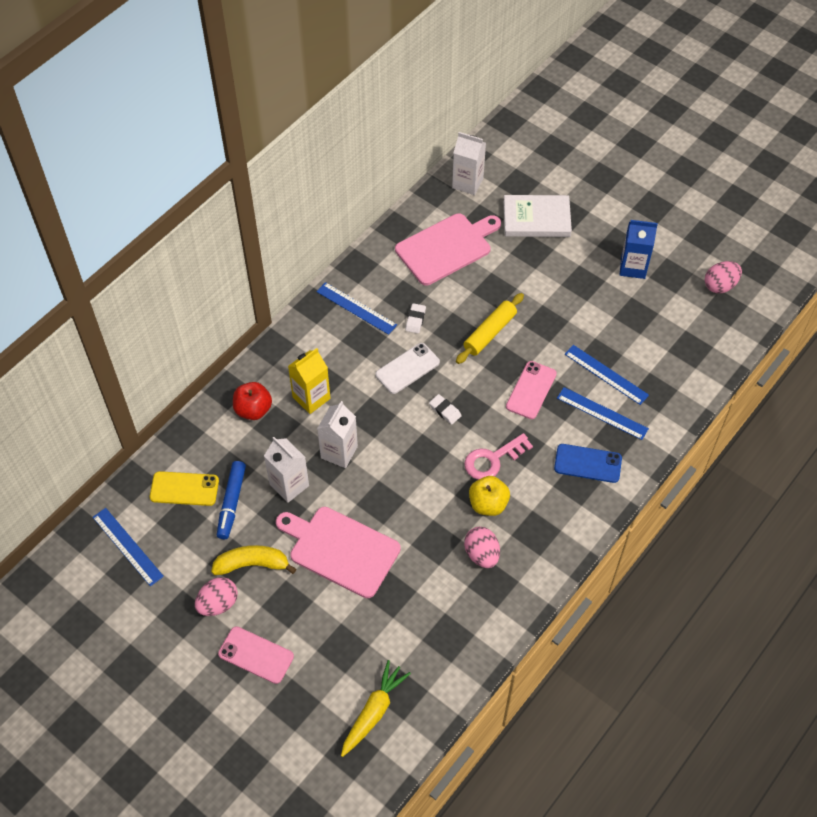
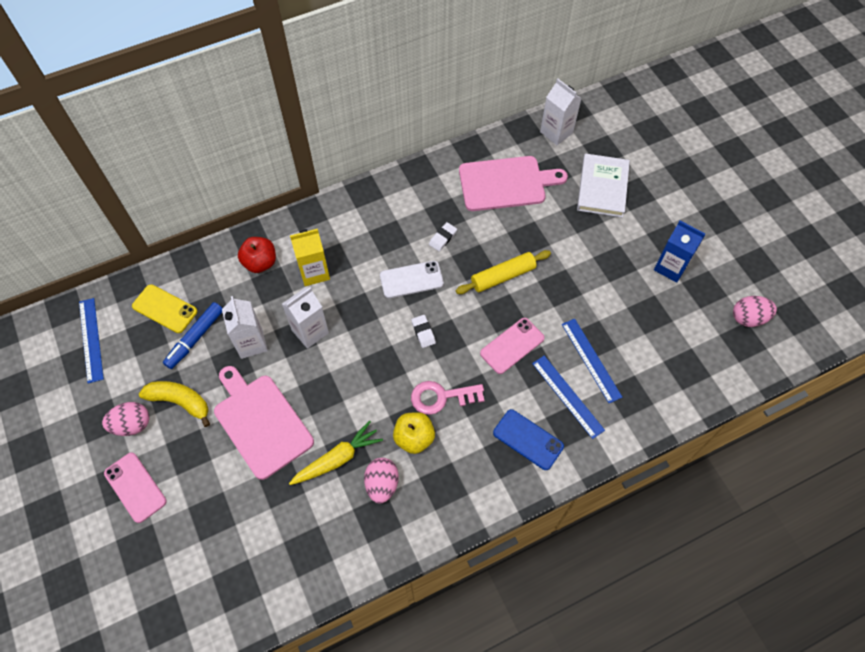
camera: 25 degrees right, 5 degrees up
(356, 308) = (397, 207): blue ruler -> none
(374, 711) = (203, 591): yellow carrot -> yellow carrot (337, 458)
(536, 219) = (602, 187): white book -> white book turned 75 degrees clockwise

